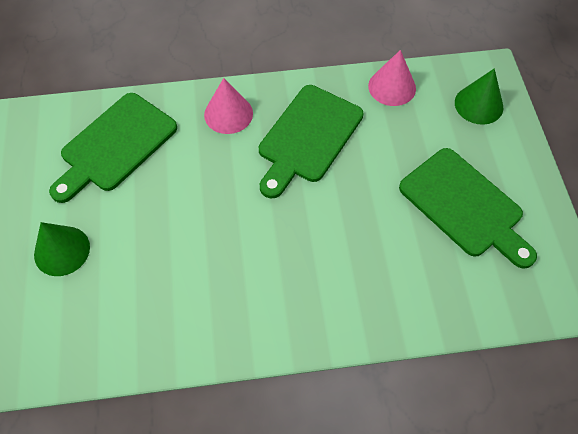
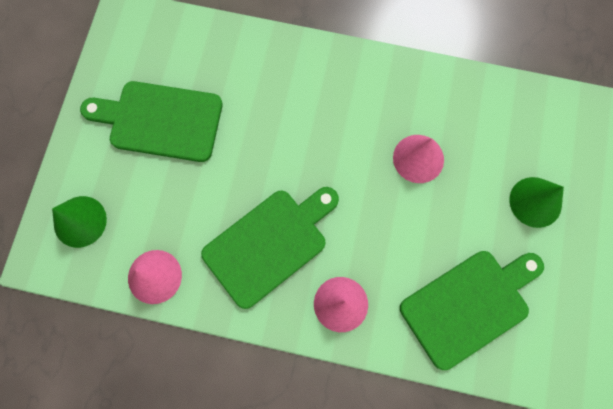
camera: 160 degrees left, 15 degrees up
(192, 254) = (418, 158): none -> pink cone
(464, 206) = (160, 121): green cutting board -> green cutting board turned 60 degrees counterclockwise

